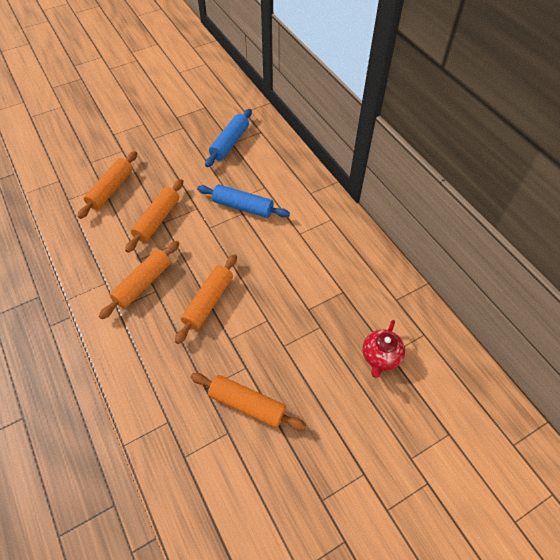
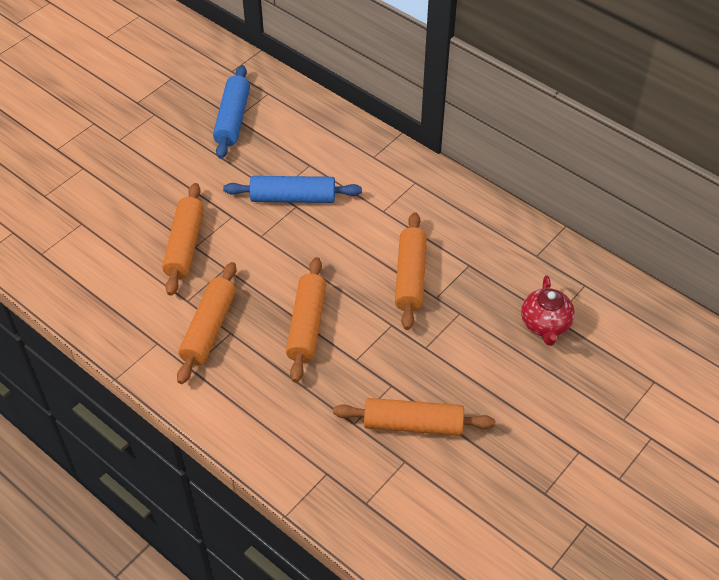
camera: 20 degrees left, 5 degrees down
(111, 189) = (97, 224): orange rolling pin -> orange rolling pin (410, 277)

